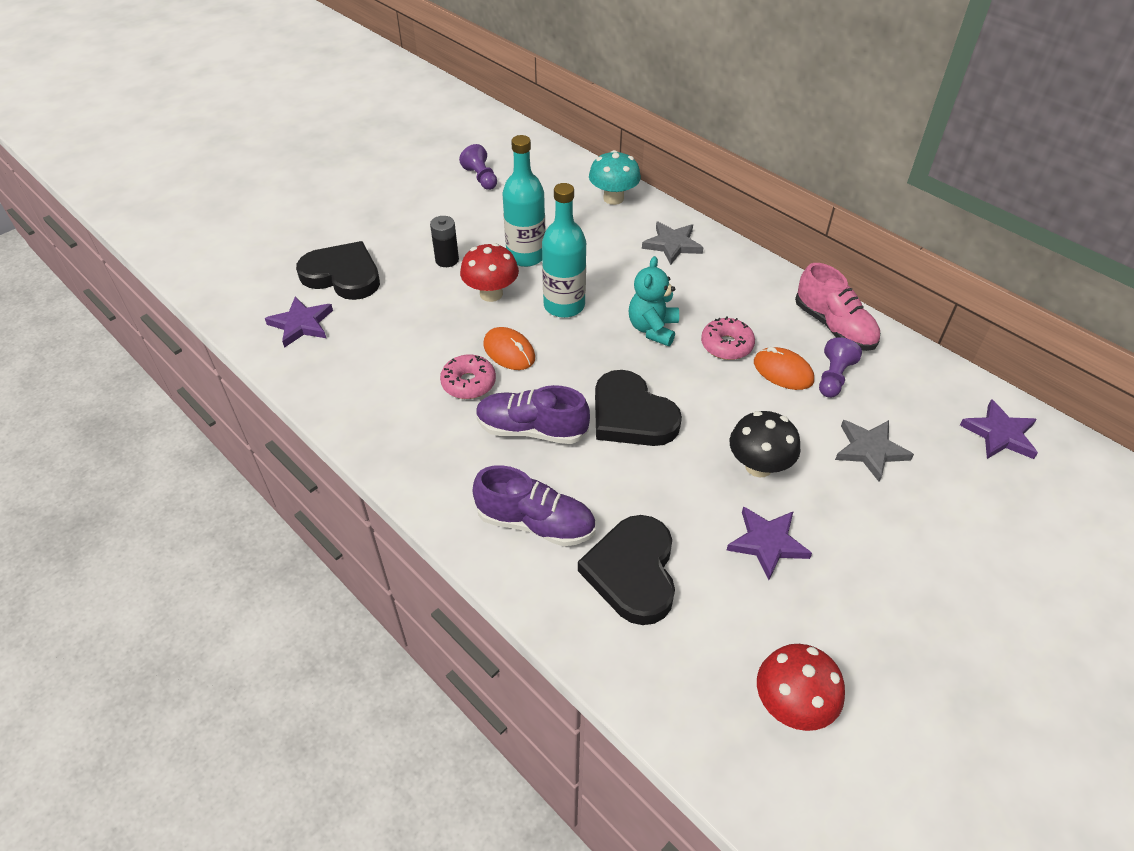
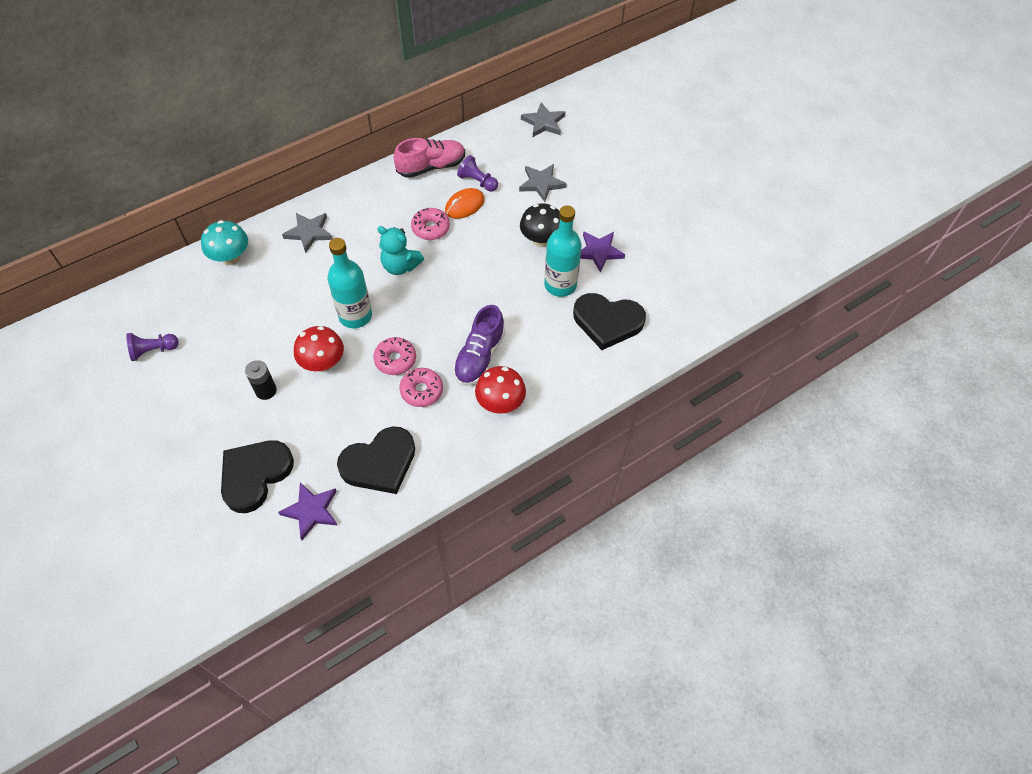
camera: 80 degrees left, 10 degrees up
(509, 351) = (395, 360): orange mouse -> pink donut
(526, 256) = (284, 332): turquoise bottle -> turquoise bottle (560, 285)
(536, 523) = (561, 367): purple shoe -> none
(631, 415) = (481, 296): black heart -> black heart (379, 463)
(791, 705) = (700, 270): red mushroom -> red mushroom (500, 403)
(999, 434) = (543, 123): purple star -> grey star

